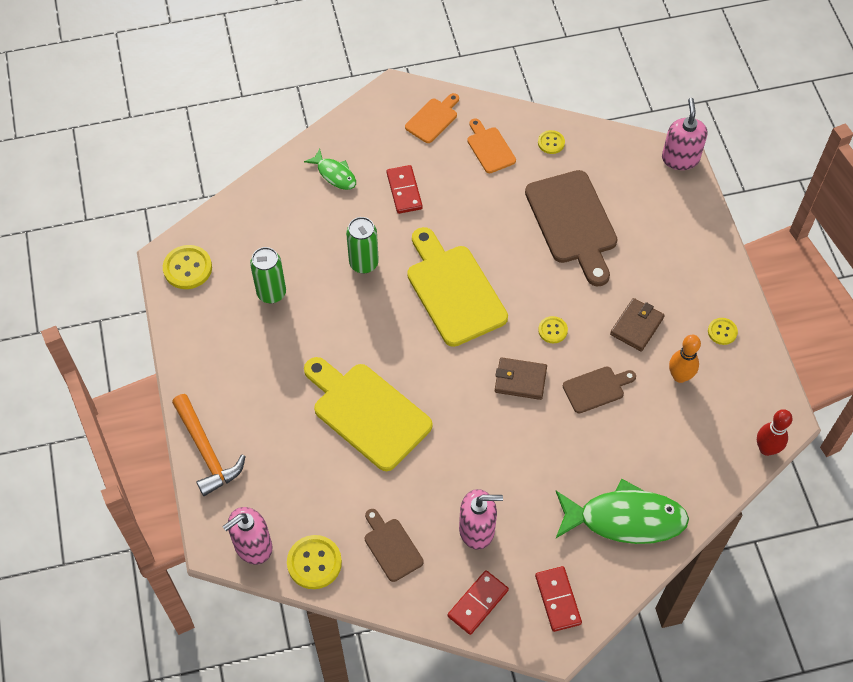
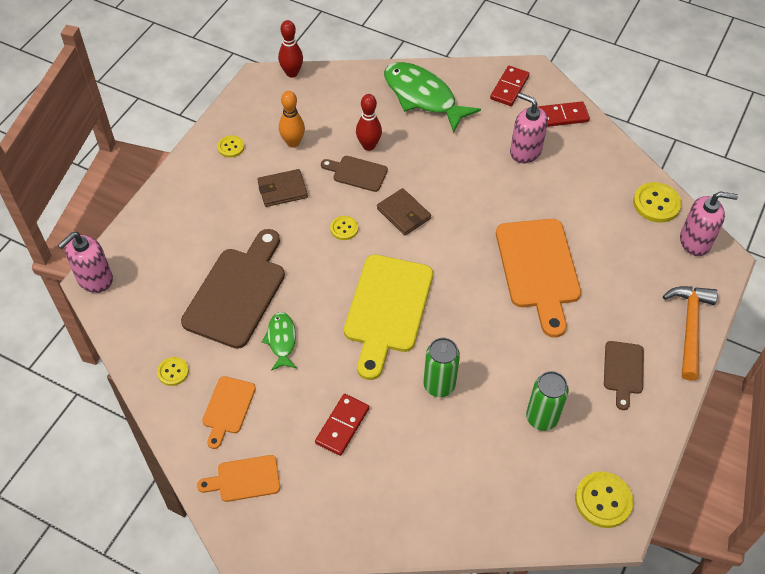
camera: 140 degrees left, 5 degrees down
(334, 174) = (389, 493): green fish -> green fish (281, 340)
(367, 413) = (538, 269): yellow cutting board -> orange cutting board
(391, 547) = (593, 178): brown cutting board -> brown cutting board (623, 371)
(616, 424) = (368, 146): none -> red bowling pin

